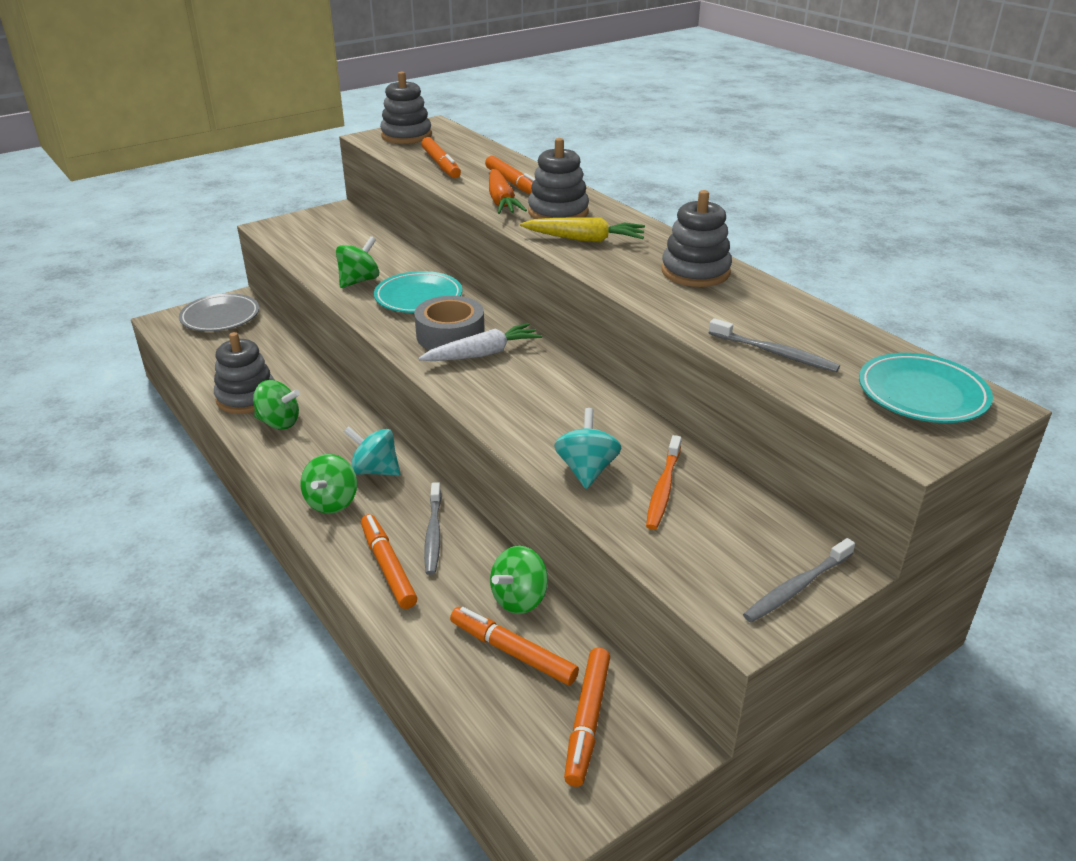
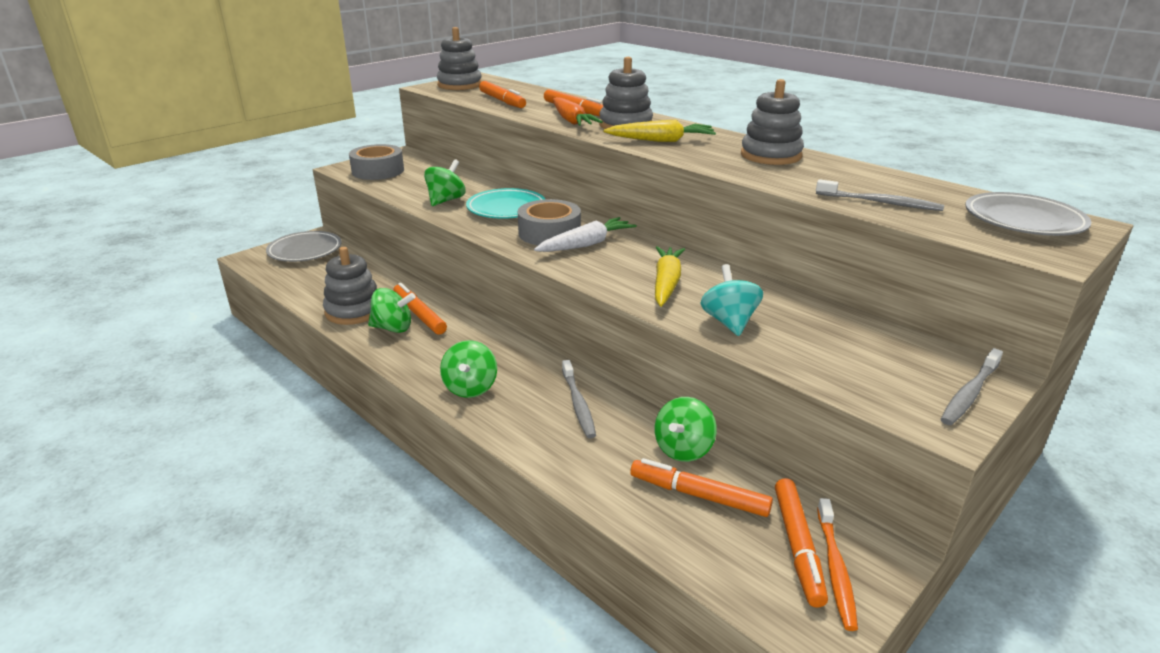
camera: 10 degrees left, 5 degrees down
(303, 234) = (378, 171): none -> grey tape
(375, 470) = (501, 358): turquoise spinning top -> none
(388, 566) = (547, 436): orange marker -> orange marker (419, 314)
(544, 414) = (666, 283): none -> yellow carrot
(663, 489) = (805, 330): orange toothbrush -> orange toothbrush (835, 569)
(922, 394) = (1023, 221): turquoise plate -> grey plate

